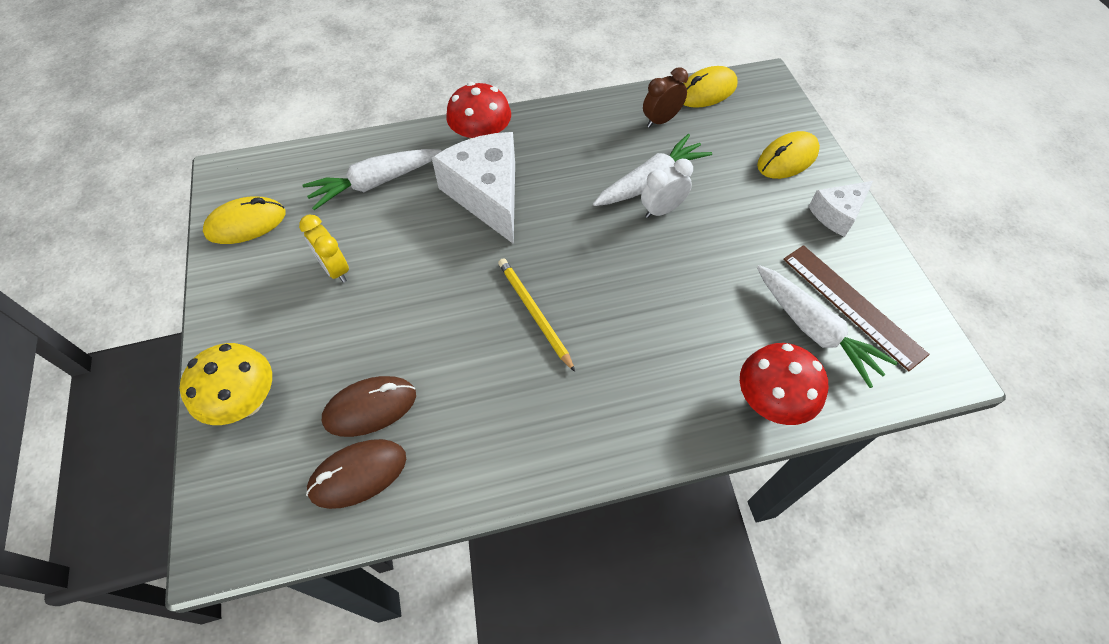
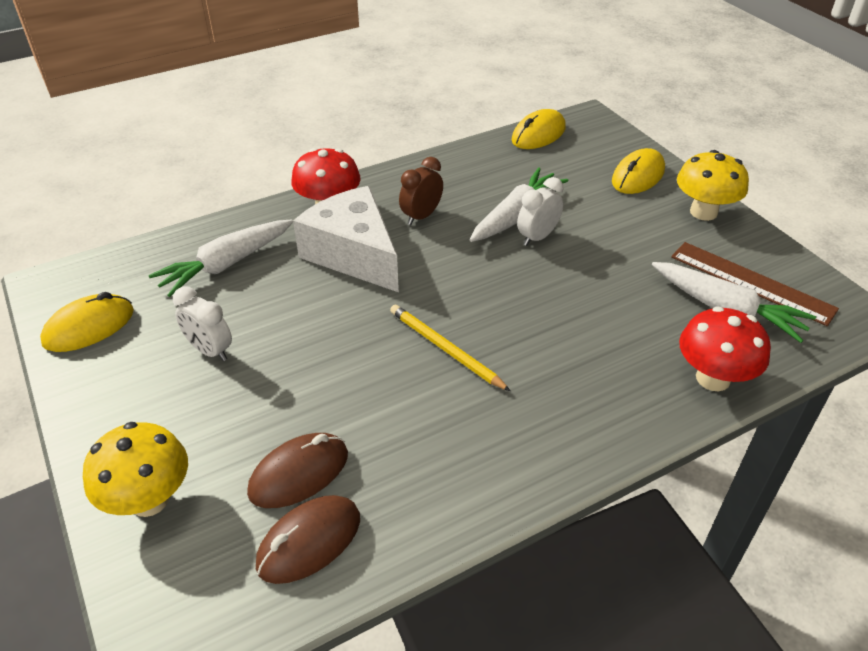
camera: 15 degrees left, 15 degrees down
(335, 269) = (210, 350): yellow clock -> white clock
(661, 120) = (504, 164): brown clock -> brown clock (421, 216)
(837, 214) = (703, 212): white cheese -> yellow mushroom

